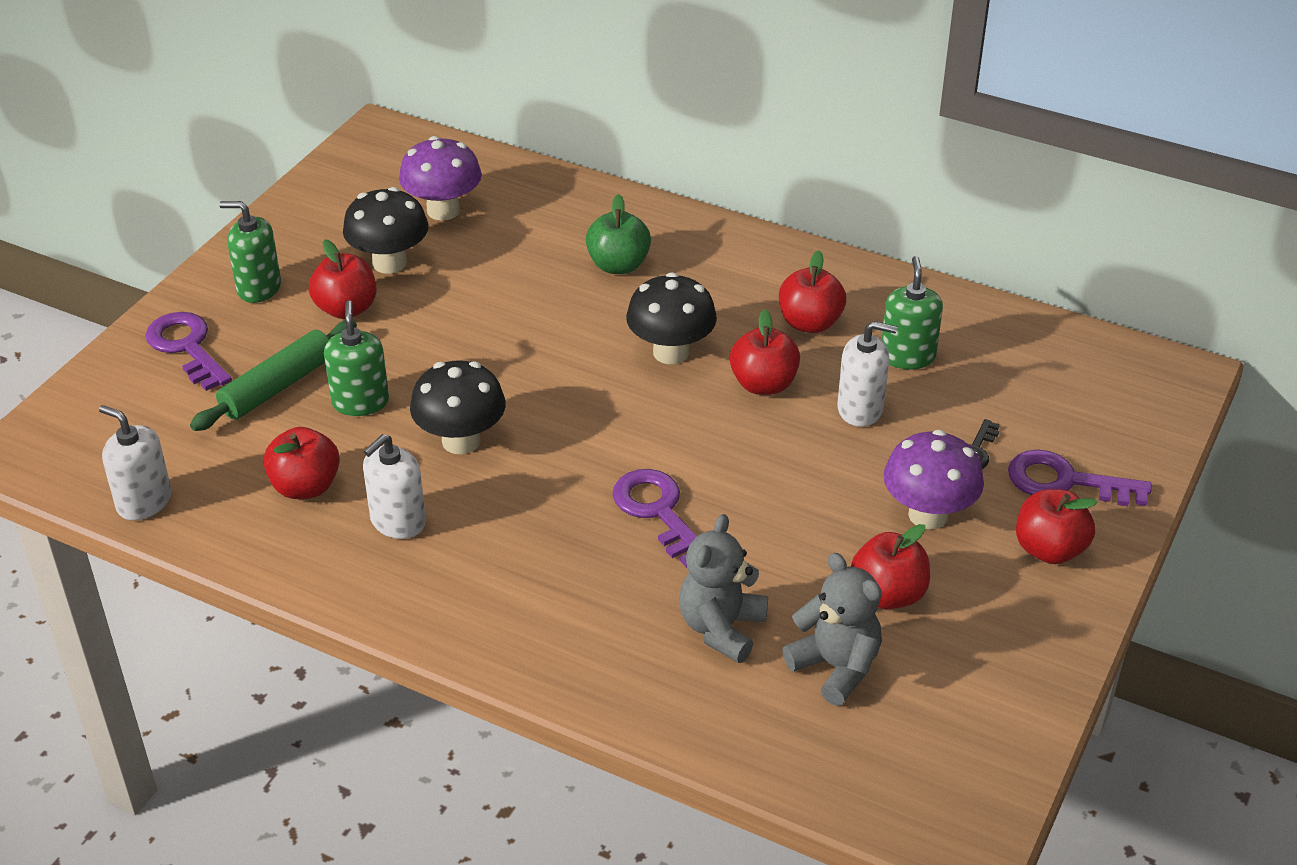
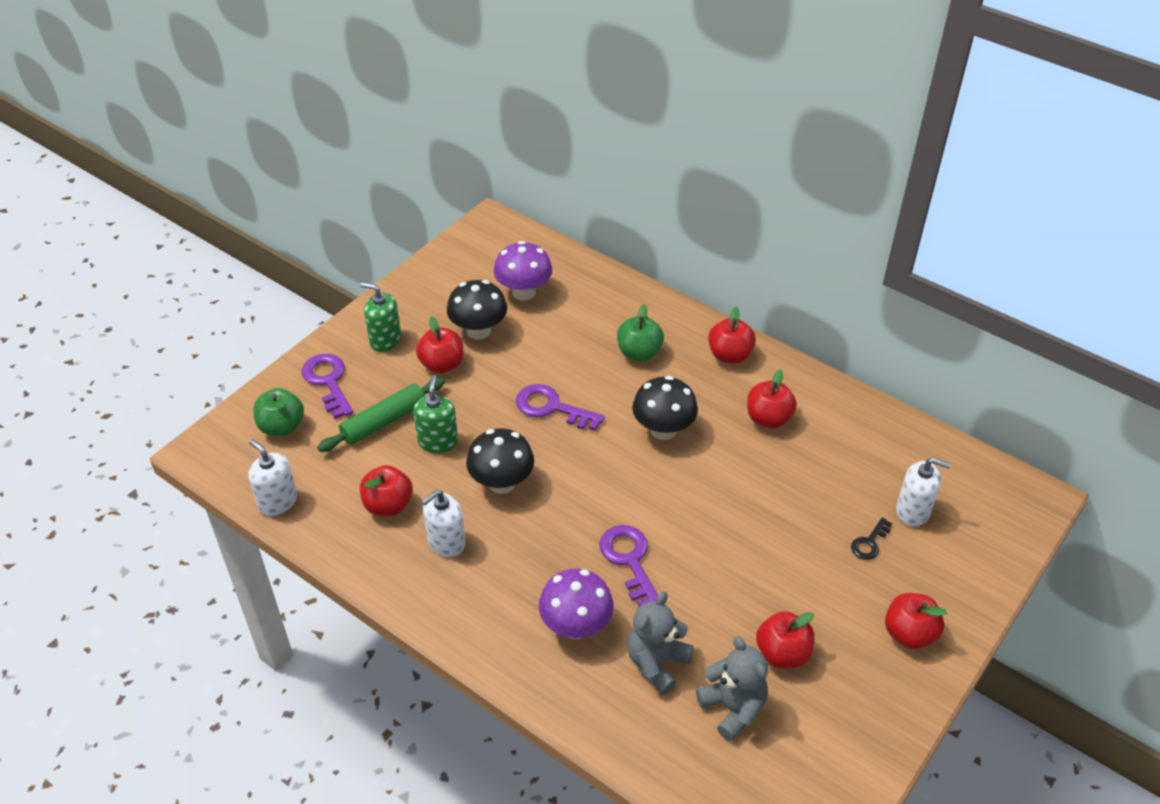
camera: 10 degrees right, 5 degrees up
(131, 409) = (282, 427): none -> green apple
(763, 384) = (725, 465): red apple -> red apple (729, 355)
(860, 409) = (791, 496): white soap dispenser -> white soap dispenser (913, 511)
(907, 356) = (835, 456): green soap dispenser -> none
(928, 515) = (824, 591): purple mushroom -> purple mushroom (576, 626)
(1065, 481) = (932, 578): purple key -> purple key (551, 407)

